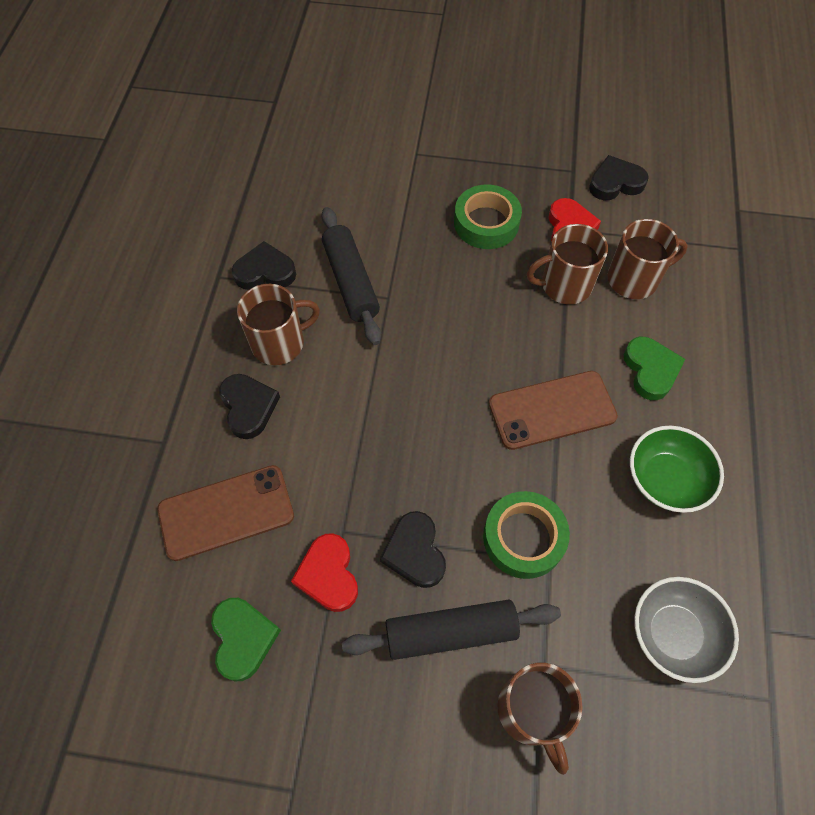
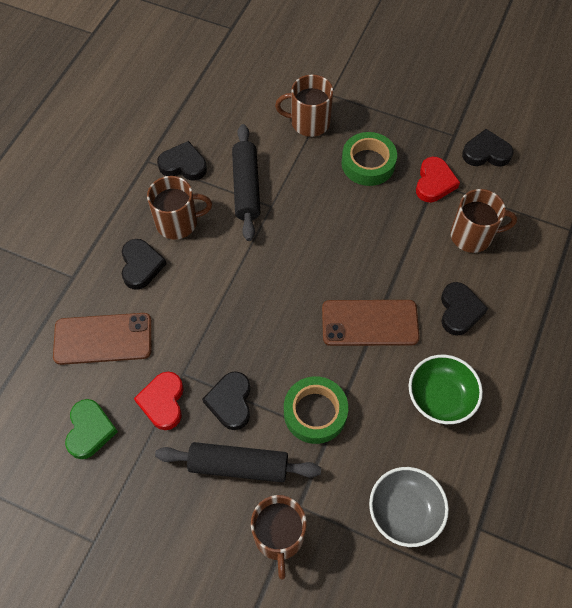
camera: 15 degrees right, 0 degrees up
(564, 285) = (414, 227): brown mug -> brown mug (309, 122)
(650, 370) = (459, 311): green heart -> black heart

